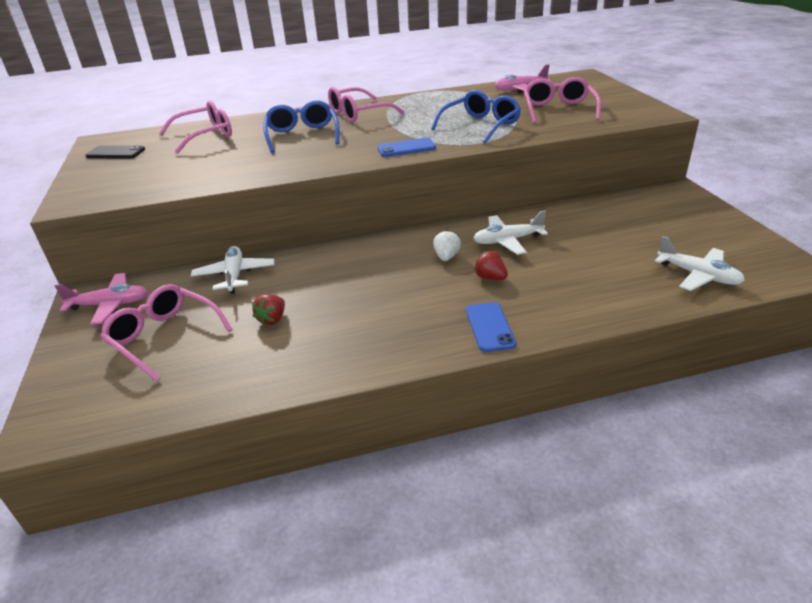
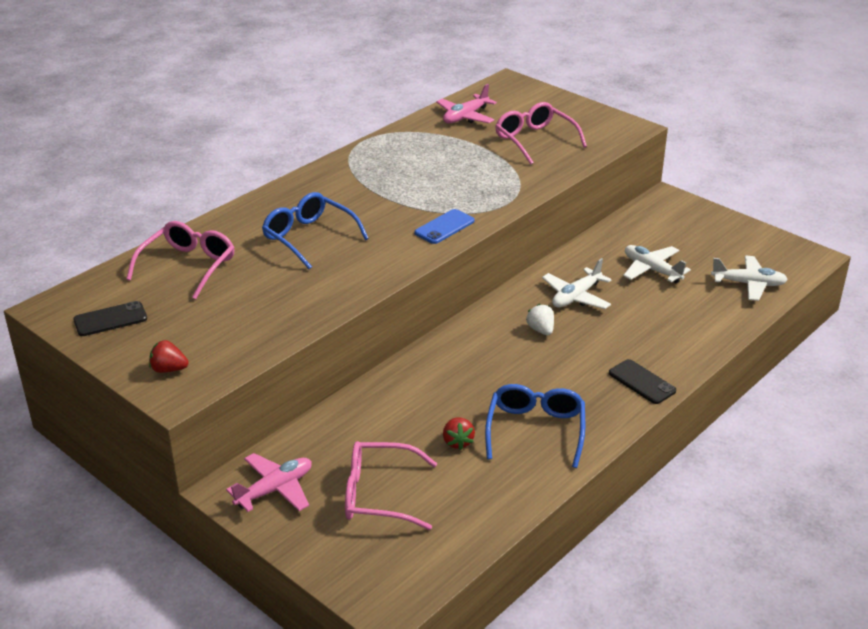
camera: 35 degrees left, 0 degrees up
(235, 275) = (363, 416): white plane -> white plane (652, 270)
(358, 114) = (330, 191): pink glasses -> none
(480, 125) = (483, 179): blue glasses -> blue glasses (535, 430)
(489, 327) = (642, 382): blue phone -> black phone
(490, 277) = (598, 338): red strawberry -> red strawberry (168, 369)

